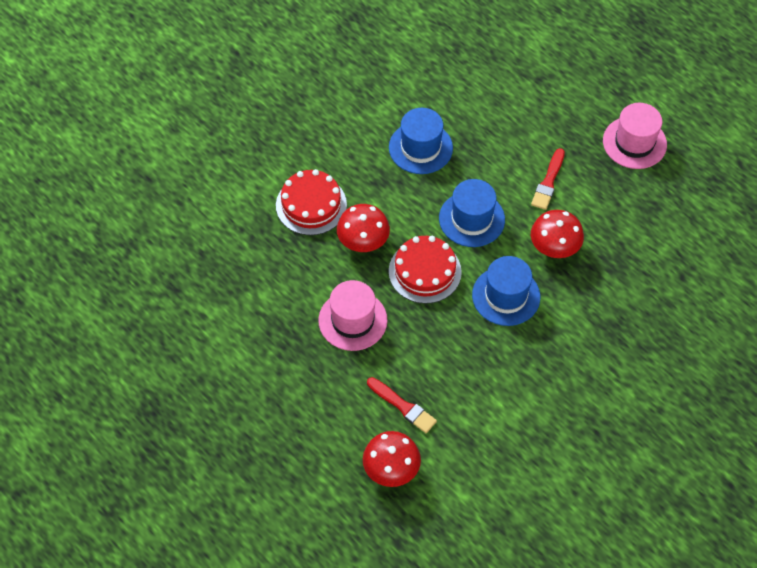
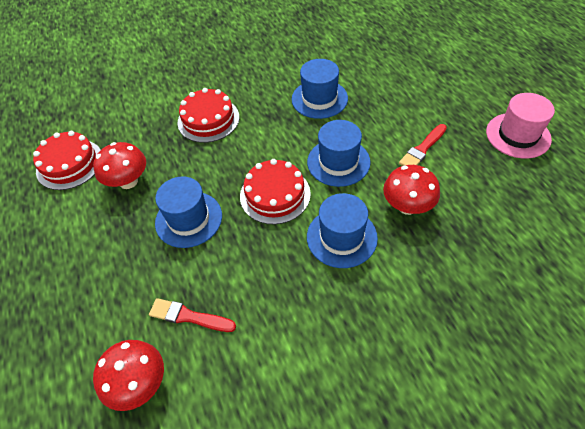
camera: 25 degrees right, 5 degrees down
(188, 298) = (69, 164): none -> red cake
(352, 320) = (188, 219): pink hat -> blue hat
(363, 242) = (234, 157): red mushroom -> red mushroom (128, 181)
(403, 406) = (189, 316): red brush -> red brush turned 135 degrees clockwise

